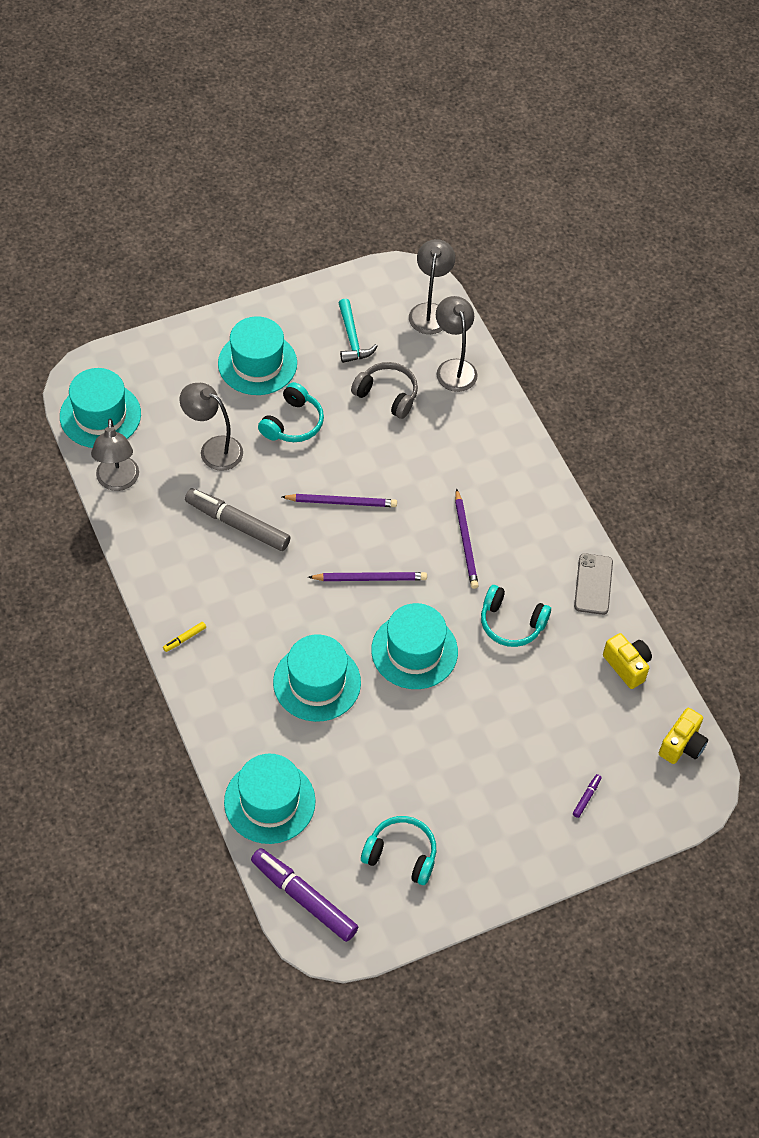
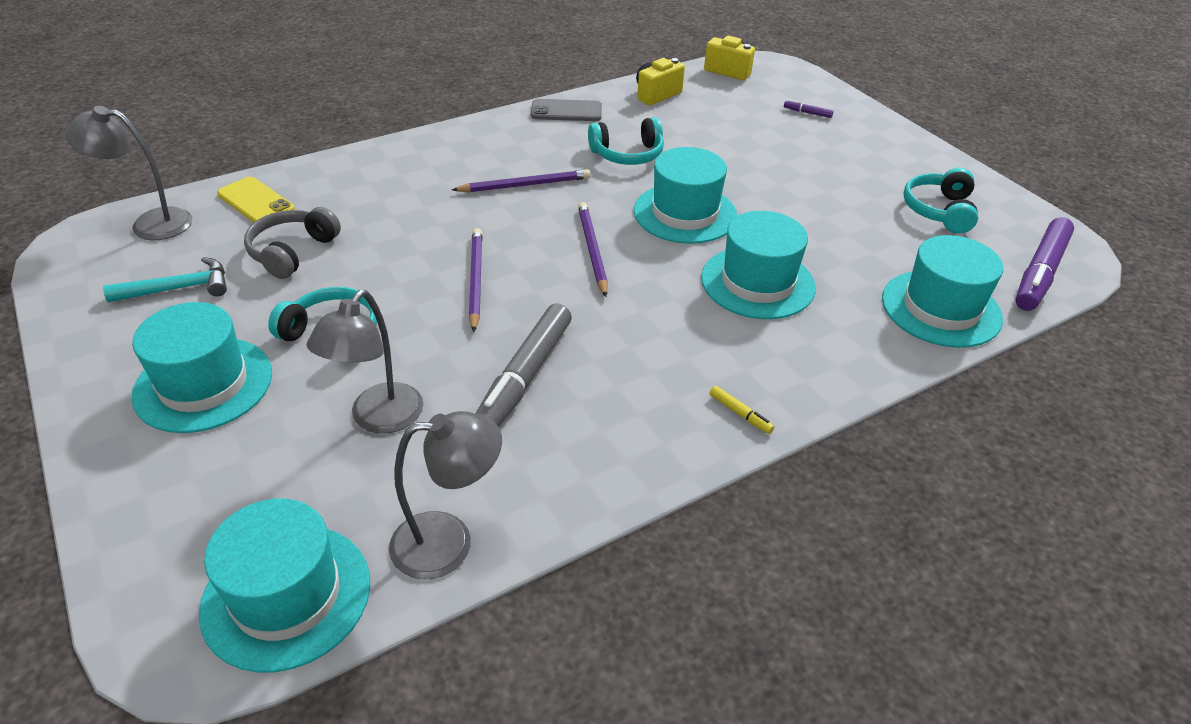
camera: 95 degrees left, 15 degrees down
(454, 368) = (256, 202): grey lamp -> yellow phone
(511, 623) = (627, 154): turquoise headphones -> turquoise headphones turned 60 degrees clockwise

